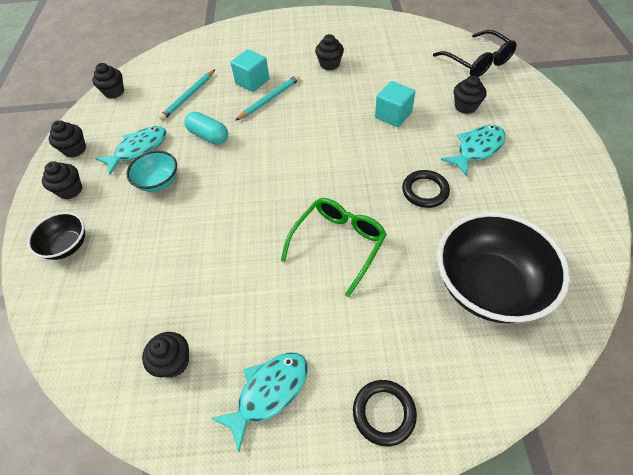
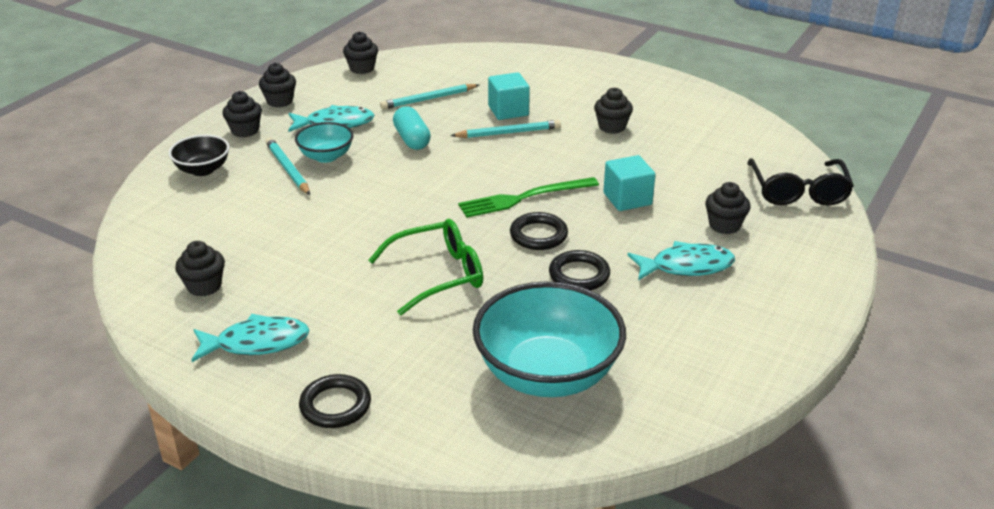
camera: 30 degrees right, 20 degrees down
(139, 208) = (288, 169): none -> turquoise pencil
(331, 147) = (524, 198): none -> green fork
(369, 172) = (538, 235): none -> black ring
(488, 286) = (547, 374): black bowl -> turquoise bowl

